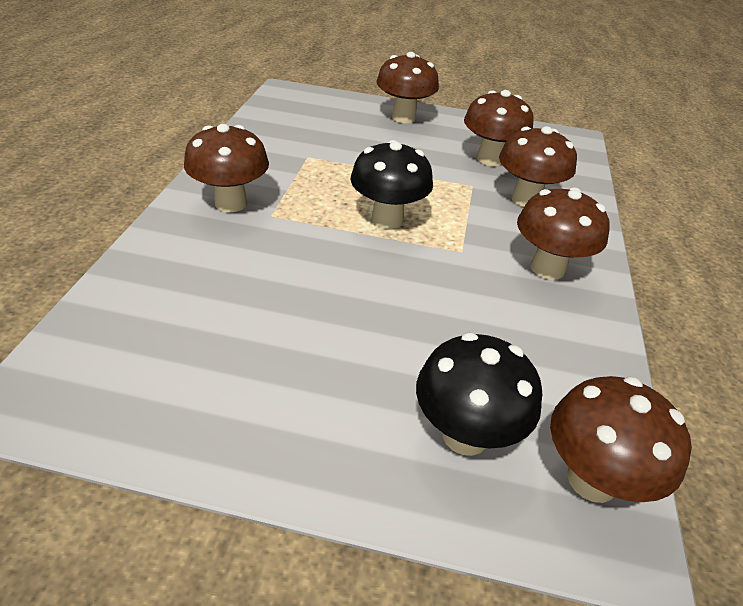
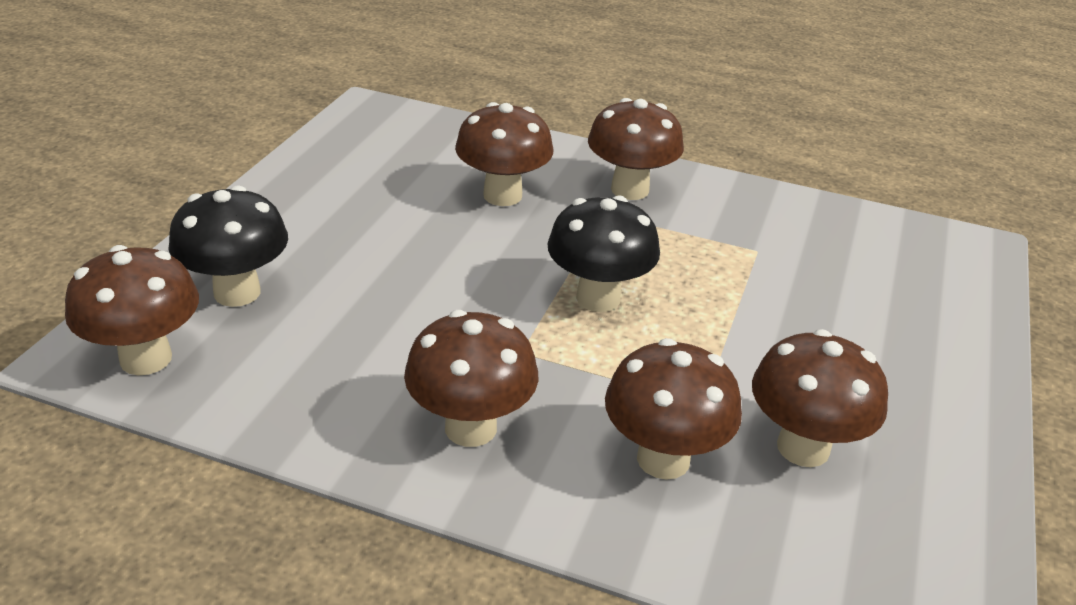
camera: 100 degrees right, 5 degrees down
(403, 117) = (937, 365): brown mushroom -> brown mushroom (502, 195)

